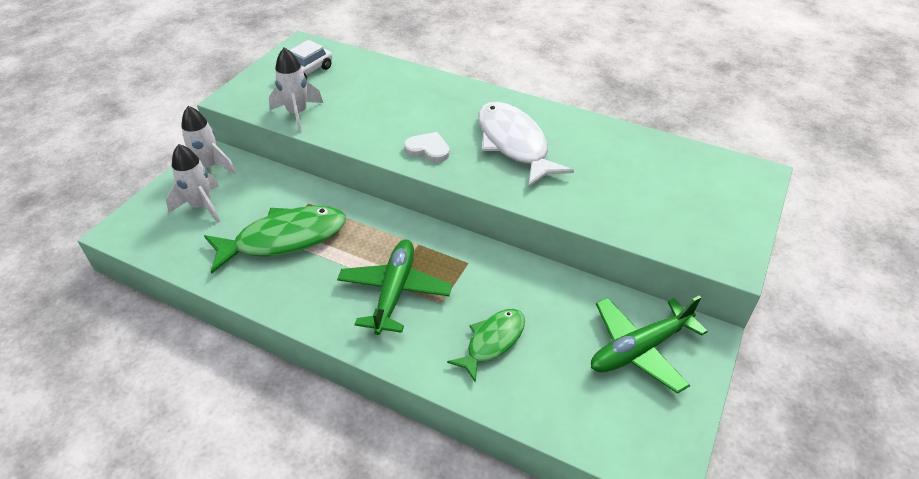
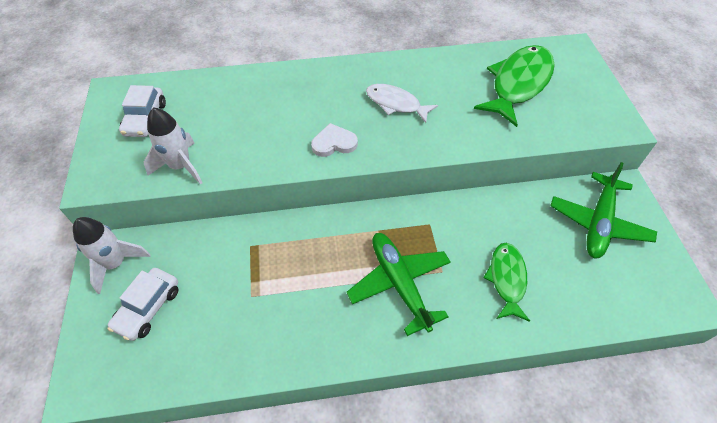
camera: 35 degrees left, 10 degrees up
(202, 206) = (148, 308): white rocket -> white car
(284, 239) = (262, 293): green fish -> green fish (518, 84)
(514, 144) = (396, 104): white fish -> white fish, size x0.60

